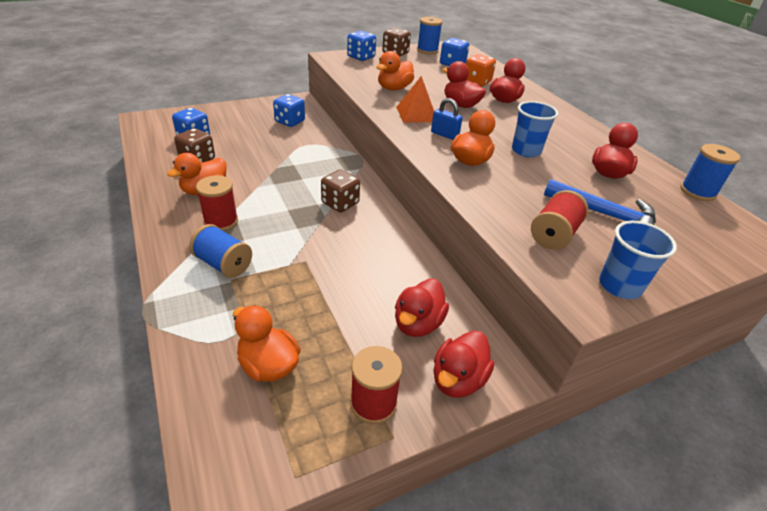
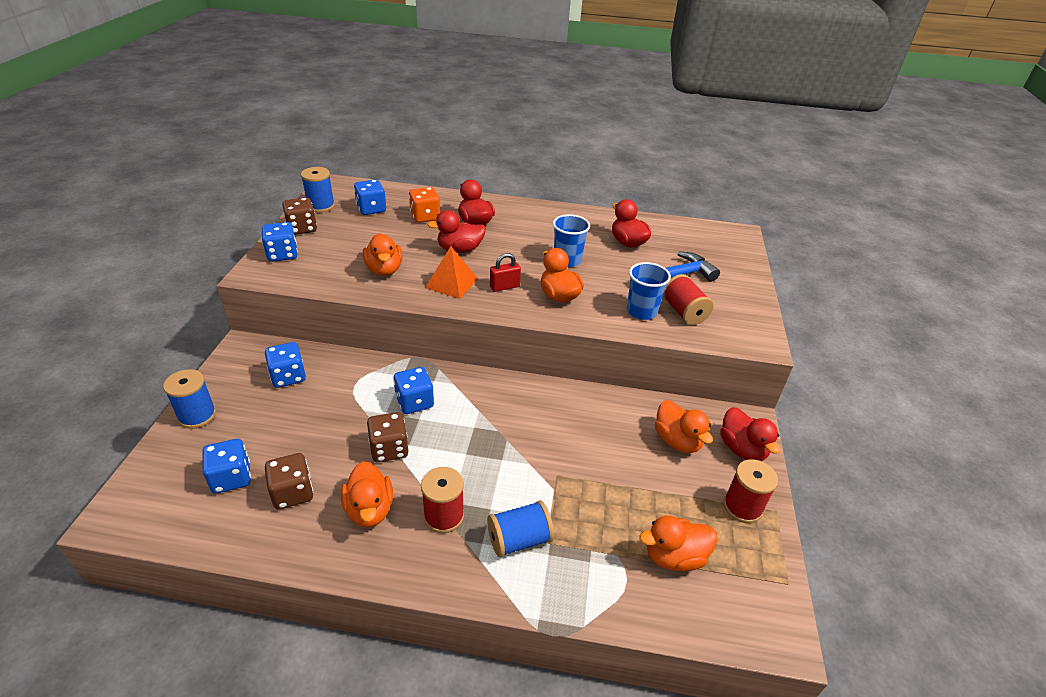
camera: 55 degrees left, 0 degrees up
(316, 171) = (414, 402): none -> blue dice
(340, 203) = (486, 410): brown dice -> brown dice (389, 449)
(418, 324) = (677, 441): red duck -> orange duck
(444, 135) = (504, 287): blue padlock -> red padlock
(619, 286) = (751, 317): blue cup -> blue cup (641, 311)
(697, 192) = (676, 223): blue spool -> blue spool (197, 415)

